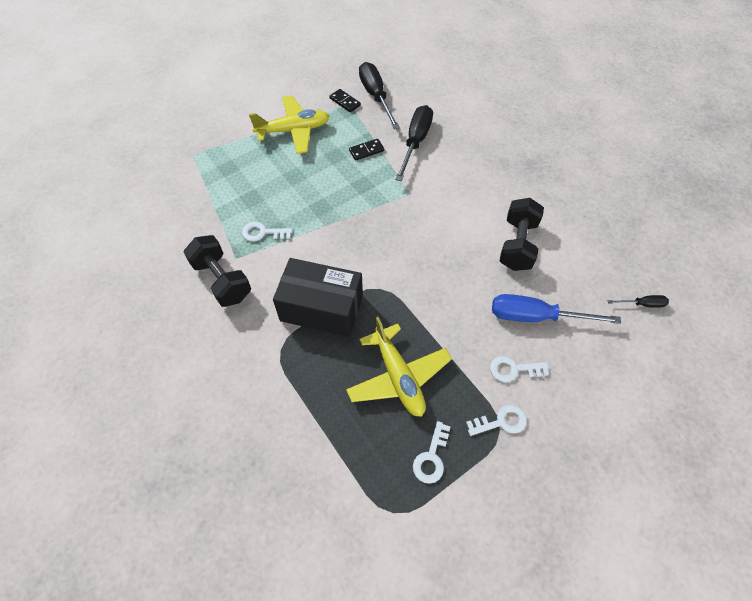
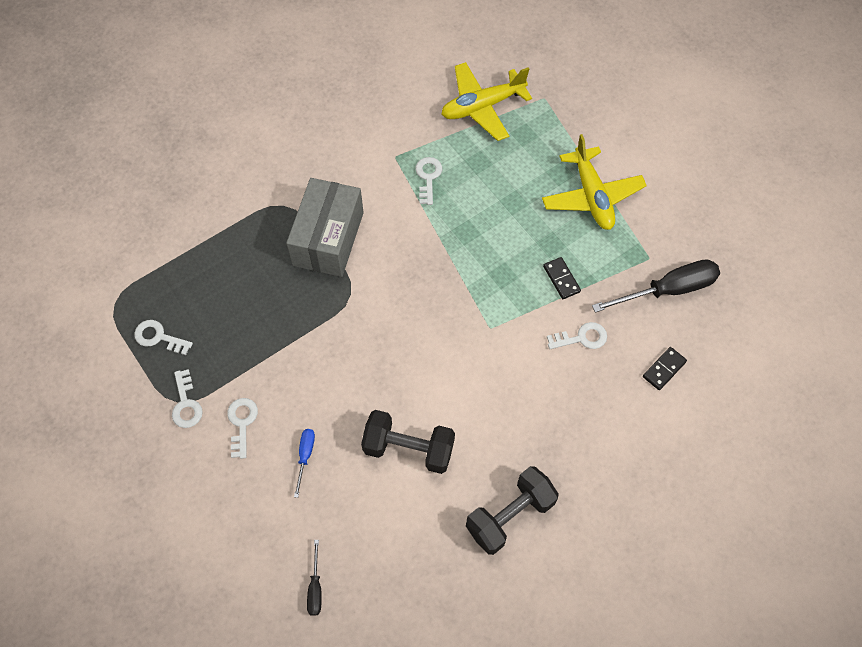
camera: 90 degrees right, 5 degrees up
(222, 280) = (366, 147): black dumbbell -> black dumbbell (510, 515)
(321, 308) = (328, 239): black box -> grey box
(345, 102) = (652, 252): black domino -> black domino (664, 369)
(398, 377) = (244, 310): yellow plane -> yellow plane (482, 107)
(415, 142) = (581, 338): black screwdriver -> white key
(536, 316) = (305, 456): blue screwdriver -> blue screwdriver, size x0.48

